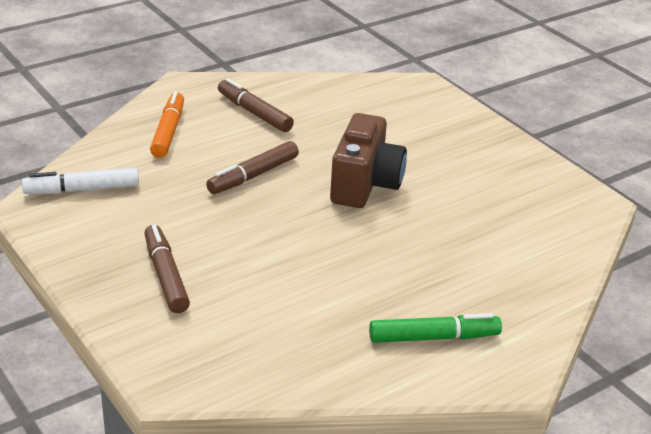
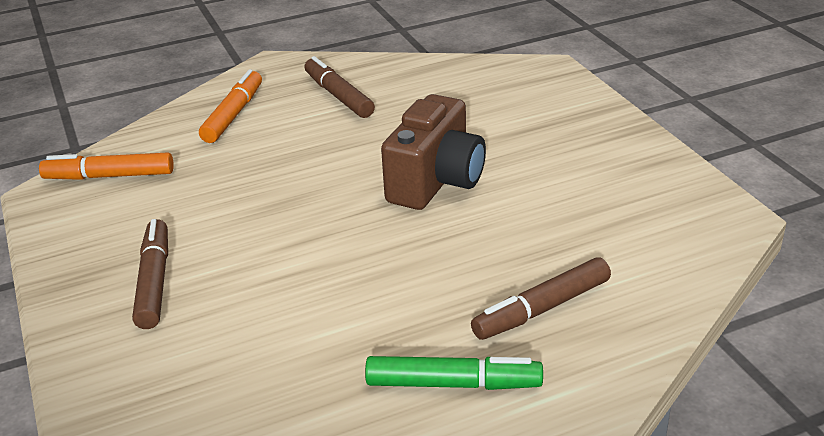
camera: 15 degrees right, 0 degrees up
(82, 190) = (109, 176): white marker -> orange marker
(253, 176) = (307, 167): brown marker -> brown marker (542, 309)

